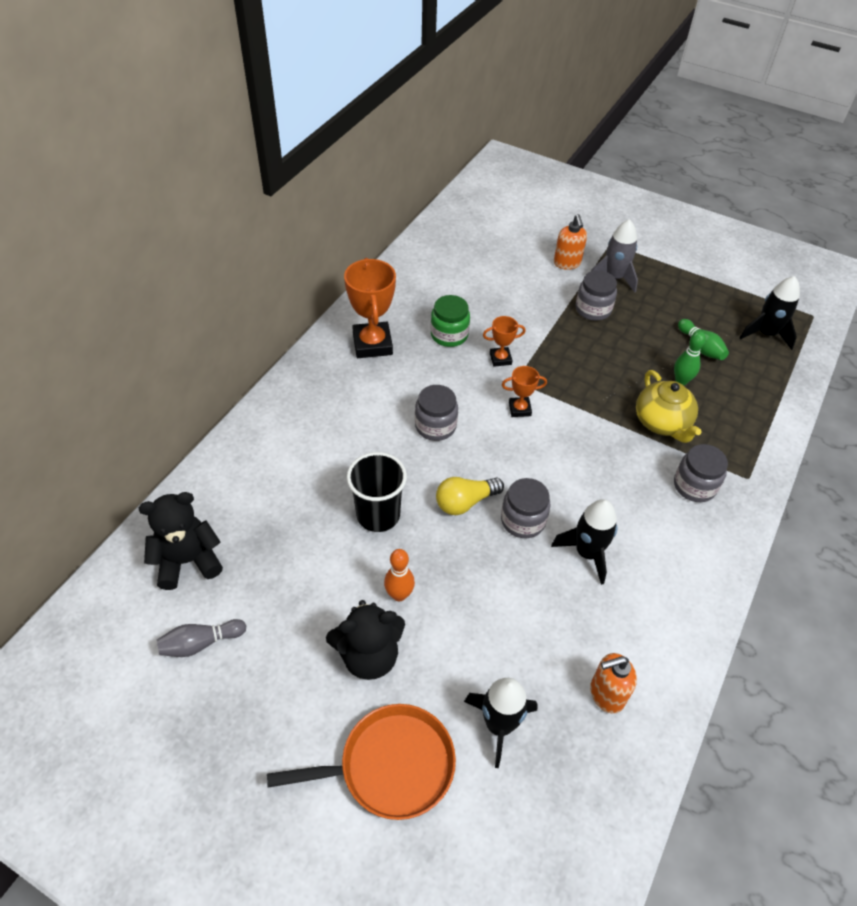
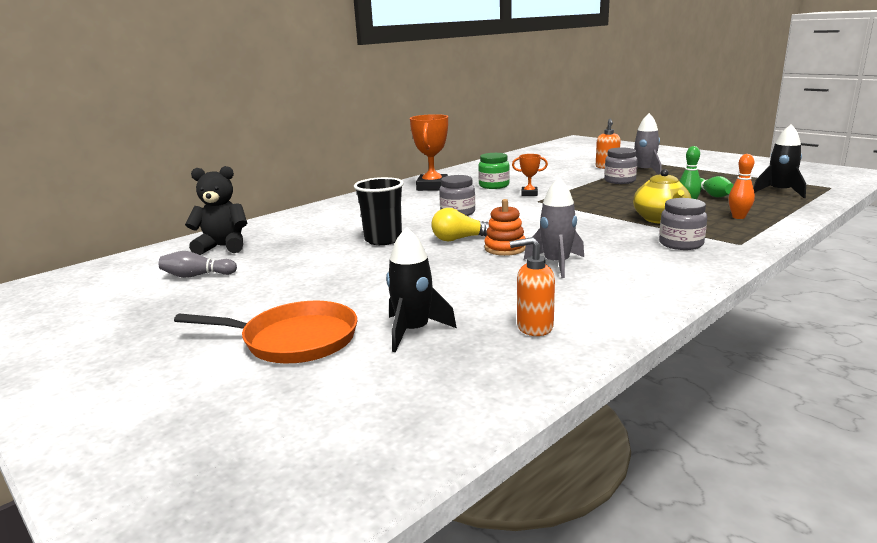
camera: 20 degrees right, 30 degrees down
(369, 656) = (323, 291): black teddy bear -> none
(399, 594) = (372, 269): orange bowling pin -> orange bowling pin (738, 217)
(519, 409) = (533, 210): orange trophy -> none
(523, 520) = (505, 248): grey jar -> orange stacking toy
(587, 553) = (556, 264): black rocket -> grey rocket

